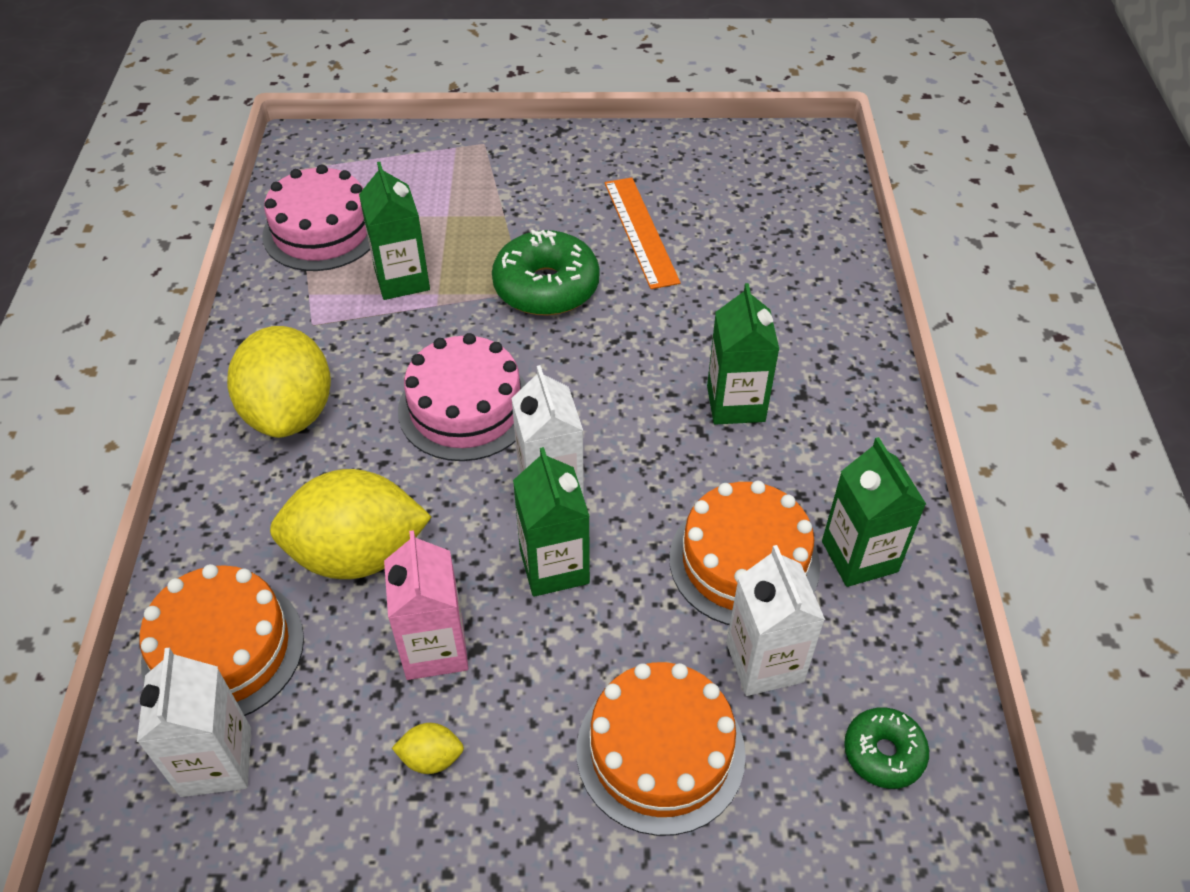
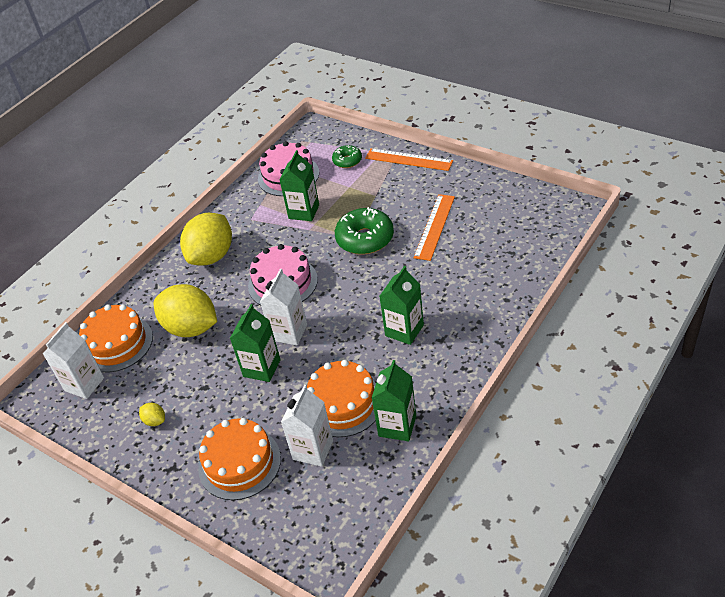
camera: 40 degrees right, 5 degrees down
(434, 648) = (189, 379): pink carton -> none
(510, 146) = (408, 160): none -> orange ruler
(883, 753) = (329, 512): green donut -> green donut (347, 161)

